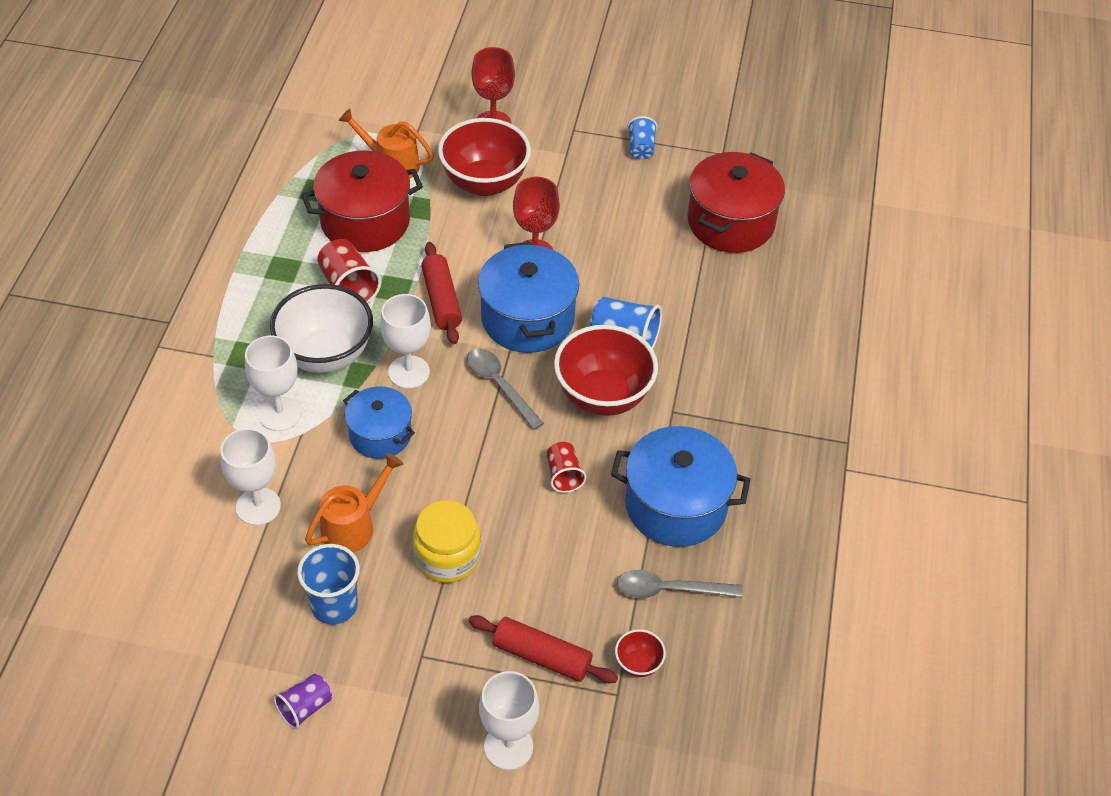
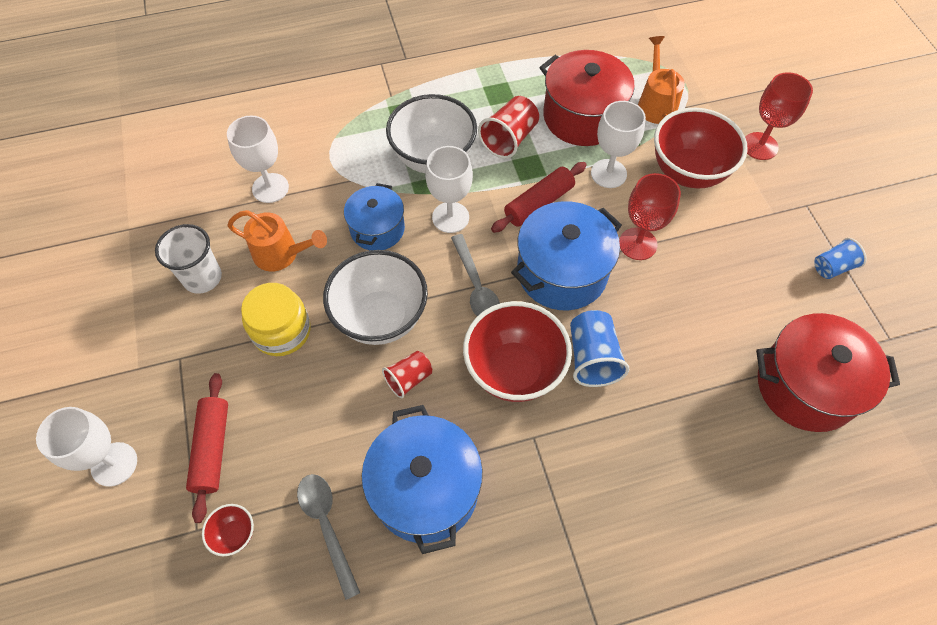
camera: 65 degrees right, 10 degrees up
(280, 414) = (361, 159): white goblet -> white goblet (608, 173)
(305, 707) = (105, 304): purple cup -> none
(334, 605) = (202, 278): blue cup -> white cup
(485, 471) = (381, 318): none -> white bowl
(499, 386) = (476, 286): grey spoon -> grey spoon turned 135 degrees clockwise

